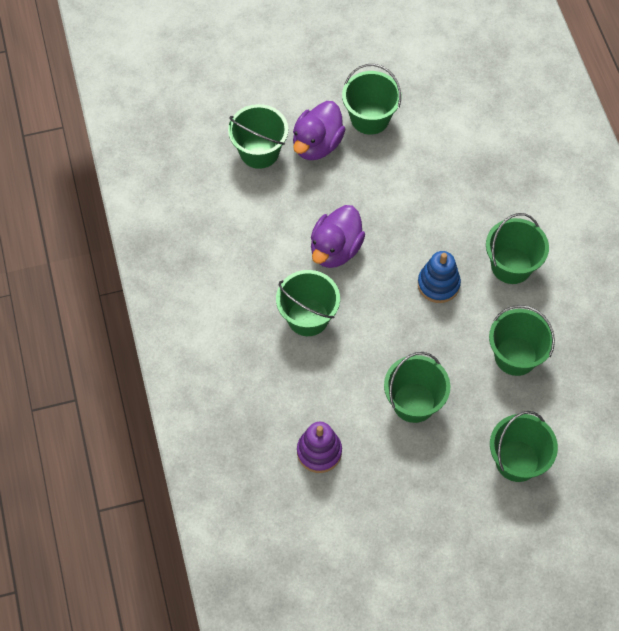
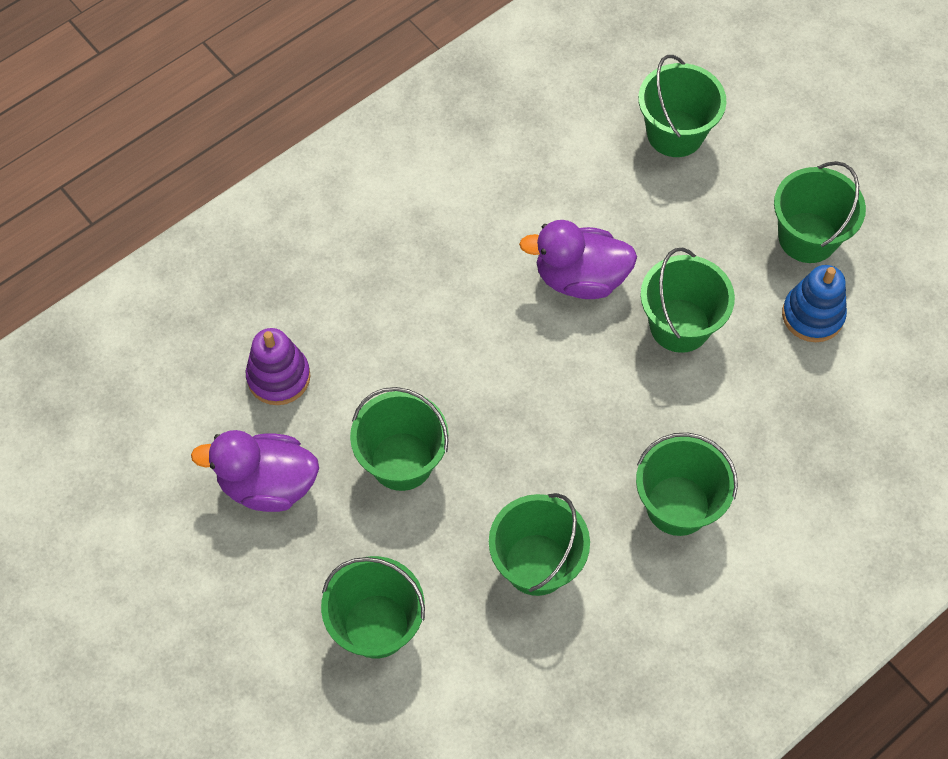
camera: 65 degrees right, 0 degrees up
(308, 317) = (463, 287): green bucket -> green bucket (680, 325)
(317, 144) = (726, 193): purple duck -> purple duck (268, 484)
(438, 284) = (596, 423): blue stacking toy -> blue stacking toy (812, 315)

